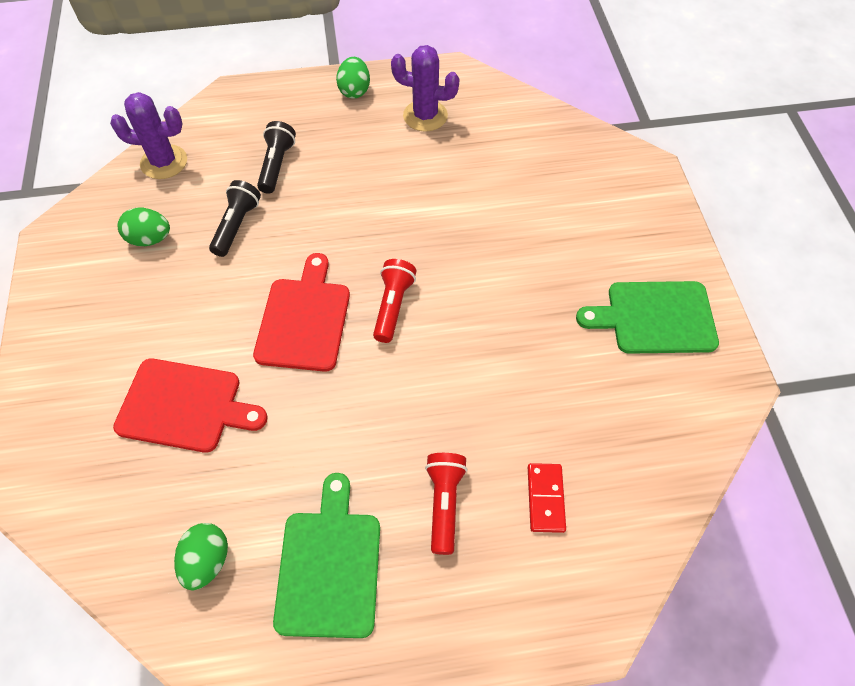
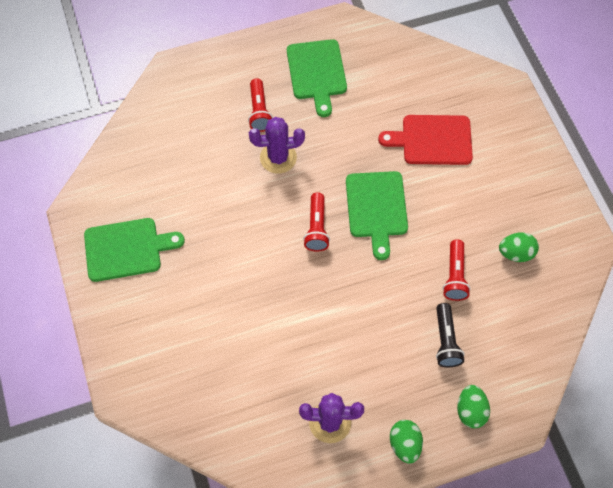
camera: 170 degrees right, 5 degrees up
(164, 162) = (542, 328): purple cactus -> purple cactus (278, 158)
(207, 561) = (383, 65): green egg -> green egg (470, 411)
(237, 226) = (454, 276): black flashlight -> red flashlight
(304, 319) = (376, 208): red cutting board -> green cutting board
(545, 498) = (200, 123): red domino -> none

